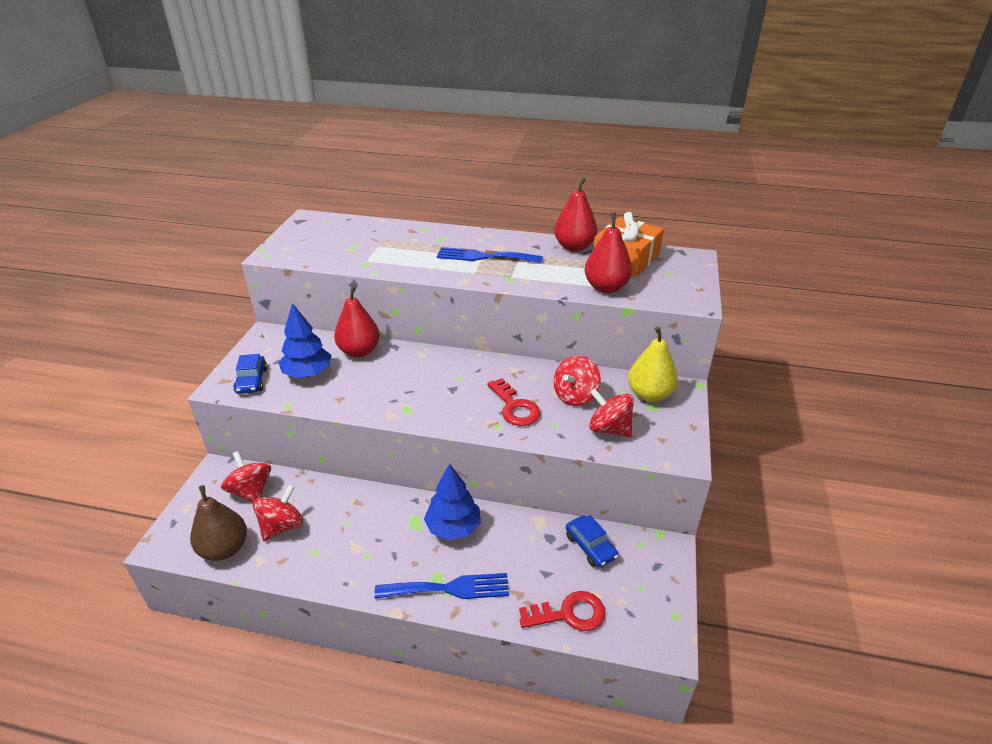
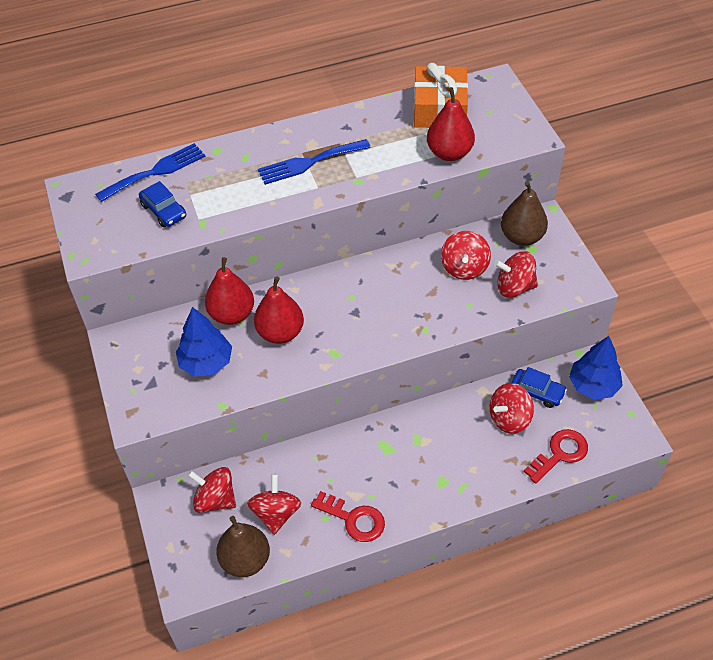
camera: 30 degrees left, 15 degrees up
(252, 381) = (159, 398): blue car -> blue car (164, 211)
(449, 588) = (459, 485): blue fork -> blue fork (156, 172)
(453, 527) = (420, 434): blue tree -> blue tree (593, 386)
(515, 407) = (424, 304): red key -> red key (354, 519)
(544, 556) = (509, 418): none -> red spinning top
(574, 247) = (382, 113): red pear -> red pear (280, 333)
(649, 394) = (521, 237): yellow pear -> brown pear

